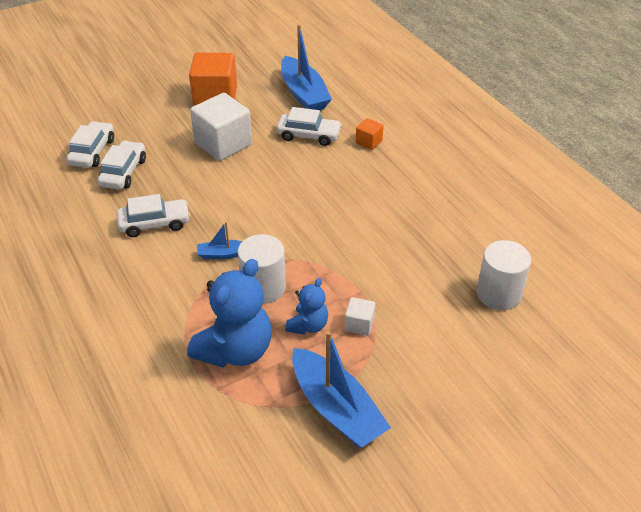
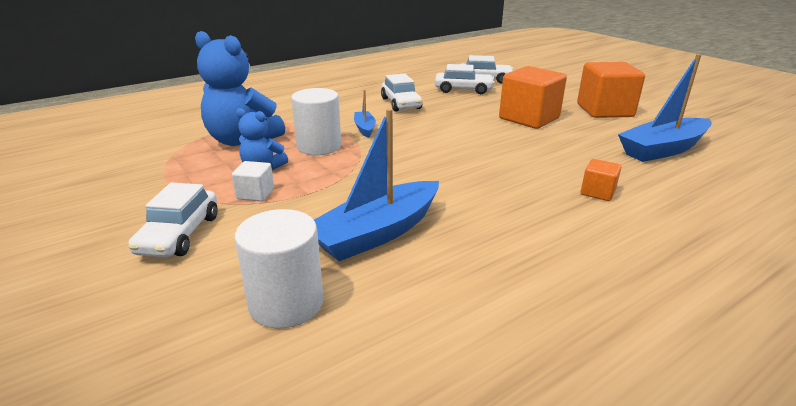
camera: 85 degrees right, 15 degrees down
(223, 144) = (529, 118): white cube -> orange cube
(309, 135) = (579, 156): white car -> white car (179, 234)
(336, 409) = (146, 185): blue boat -> blue boat (377, 233)

